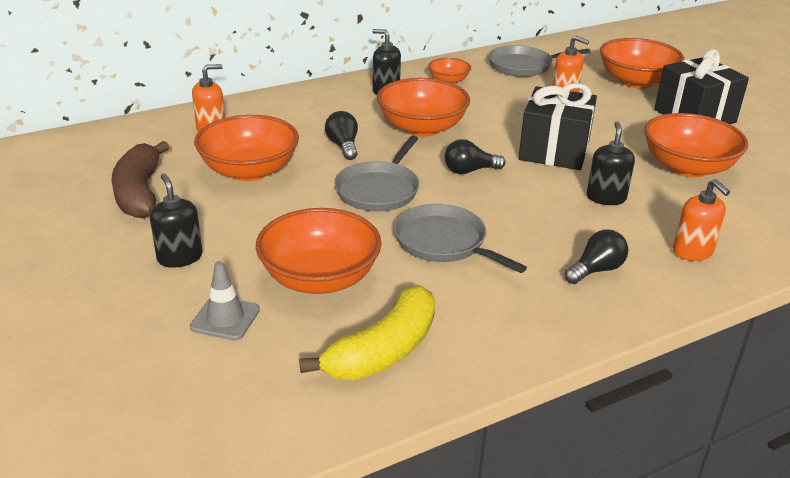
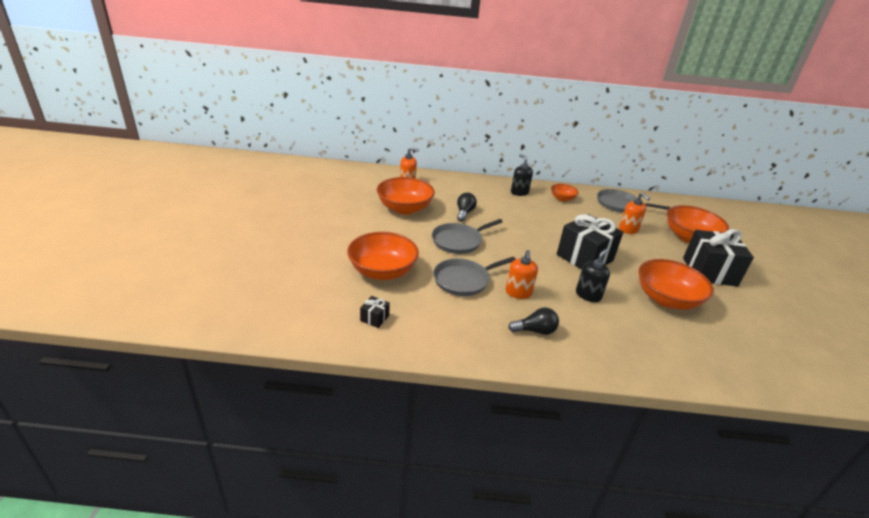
camera: 30 degrees right, 0 degrees up
(140, 193) = (345, 201): brown banana -> none
(180, 257) = (331, 236): black soap dispenser -> none
(225, 318) = (321, 271): grey traffic cone -> none
(383, 351) = (374, 318): yellow banana -> black gift
(422, 128) = (518, 218): orange bowl -> none
(443, 242) = (464, 280): grey pan -> grey pan turned 105 degrees counterclockwise
(469, 171) = (520, 250): black light bulb -> none
(692, 252) = (611, 347): orange soap dispenser -> orange soap dispenser (518, 293)

